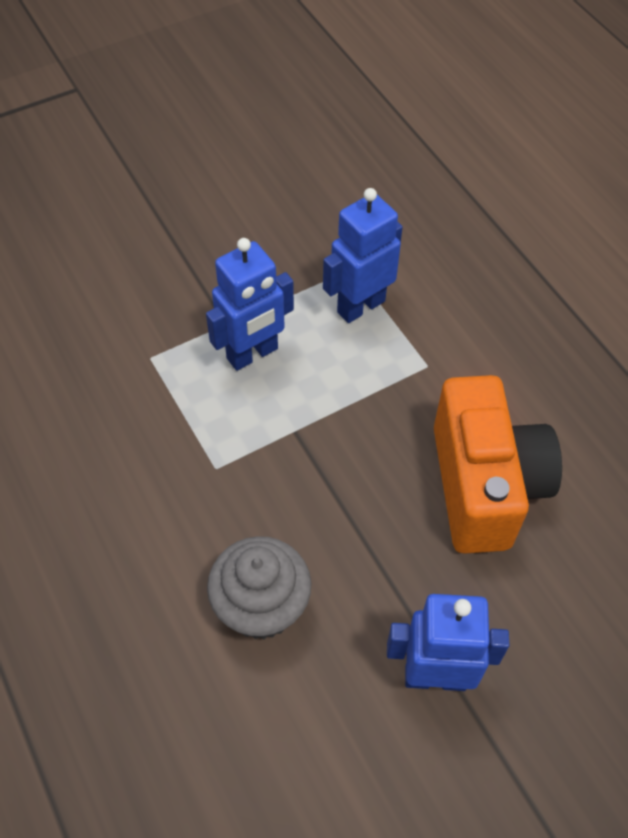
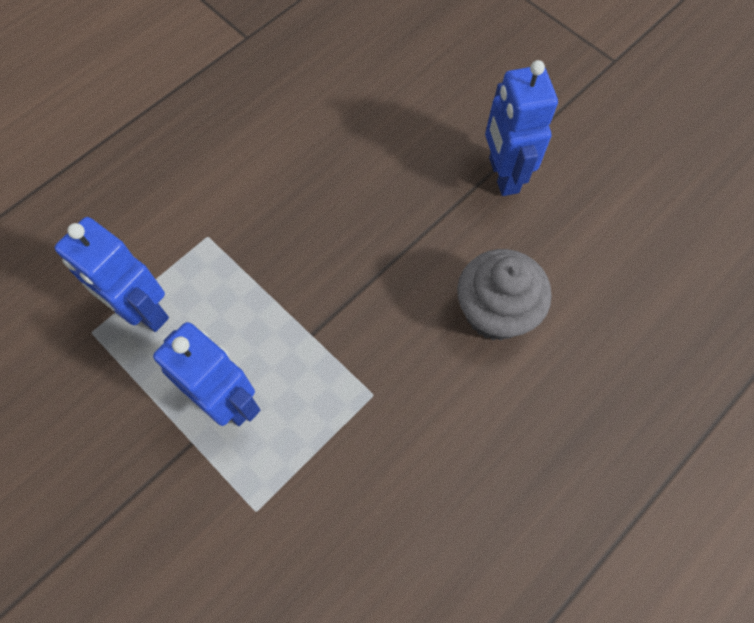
camera: 105 degrees left, 10 degrees up
(484, 486) = (326, 170): orange camera -> none

